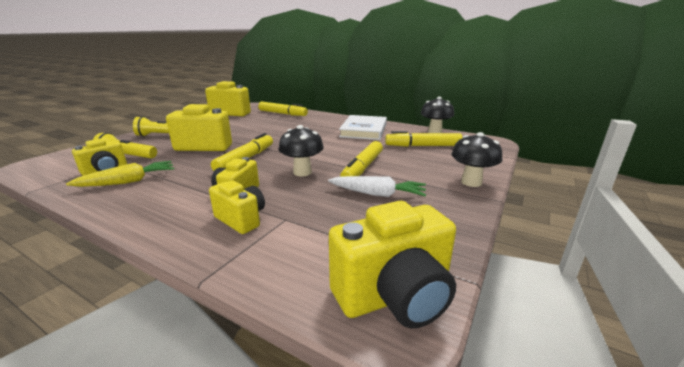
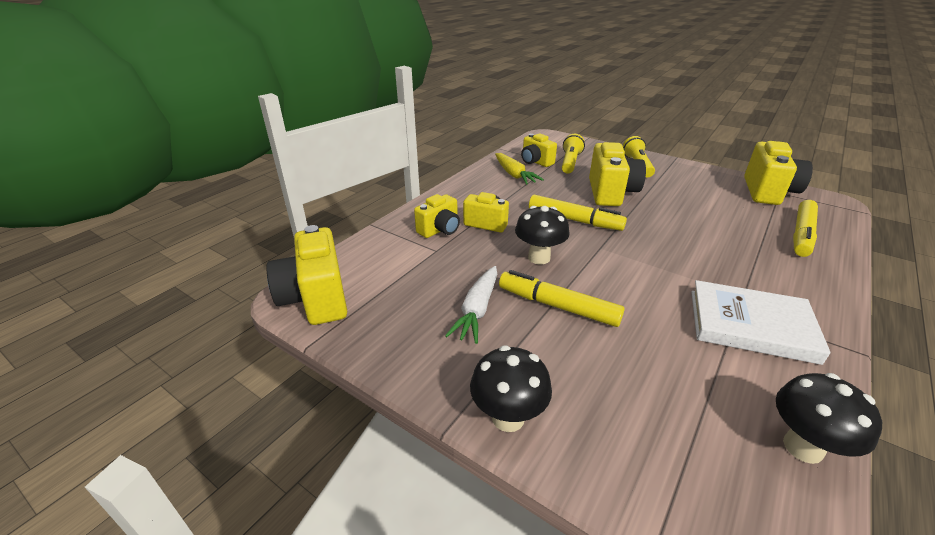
camera: 95 degrees right, 10 degrees up
(422, 146) = (682, 397): yellow marker -> none

